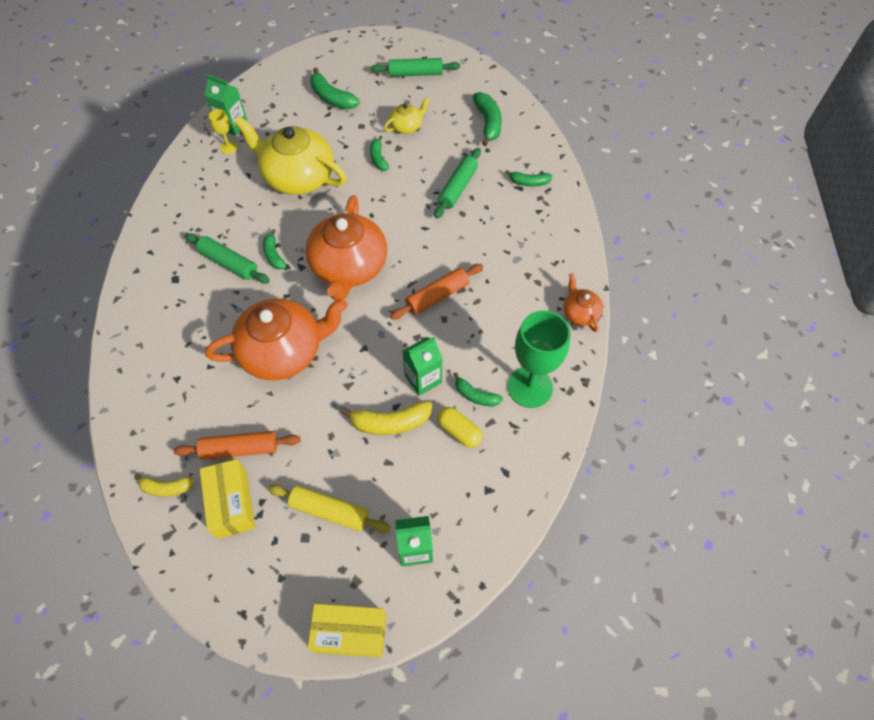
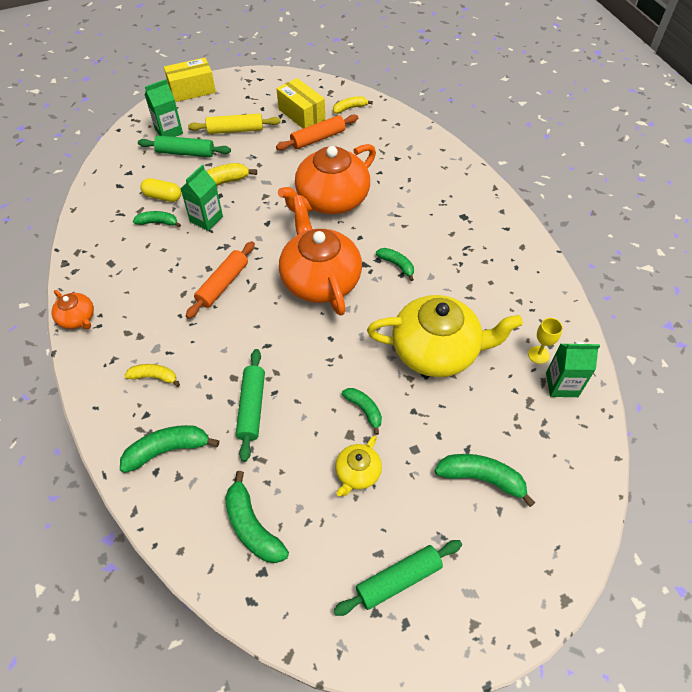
camera: 155 degrees right, 5 degrees down
(229, 263) = (430, 244): green rolling pin -> green rolling pin (185, 153)
(524, 236) = (154, 377): none -> yellow banana
(529, 182) = (168, 450): green banana -> green banana, size x1.59
(530, 387) = (113, 243): green goblet -> none

